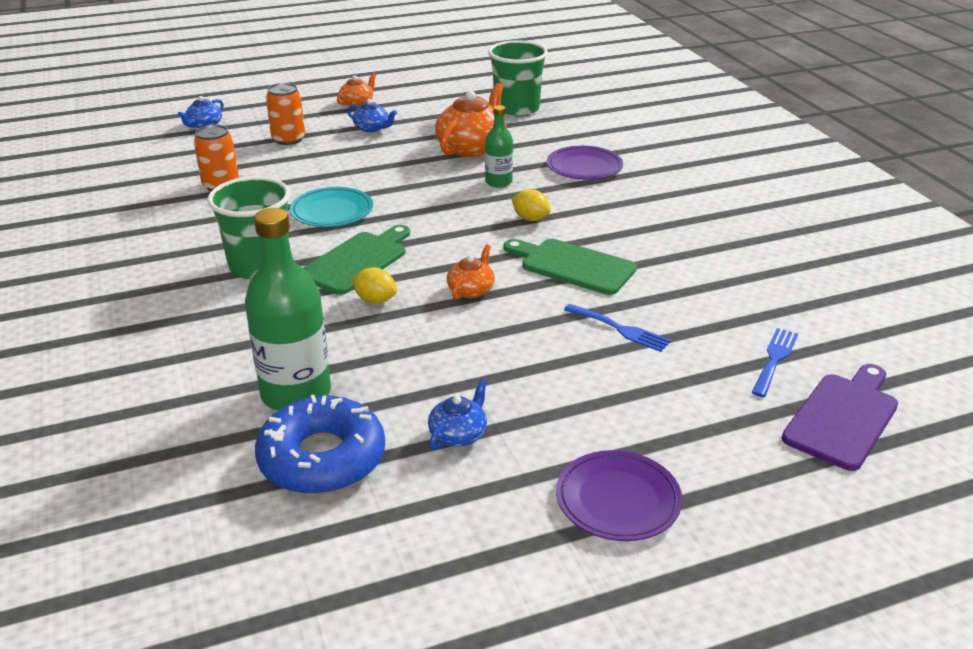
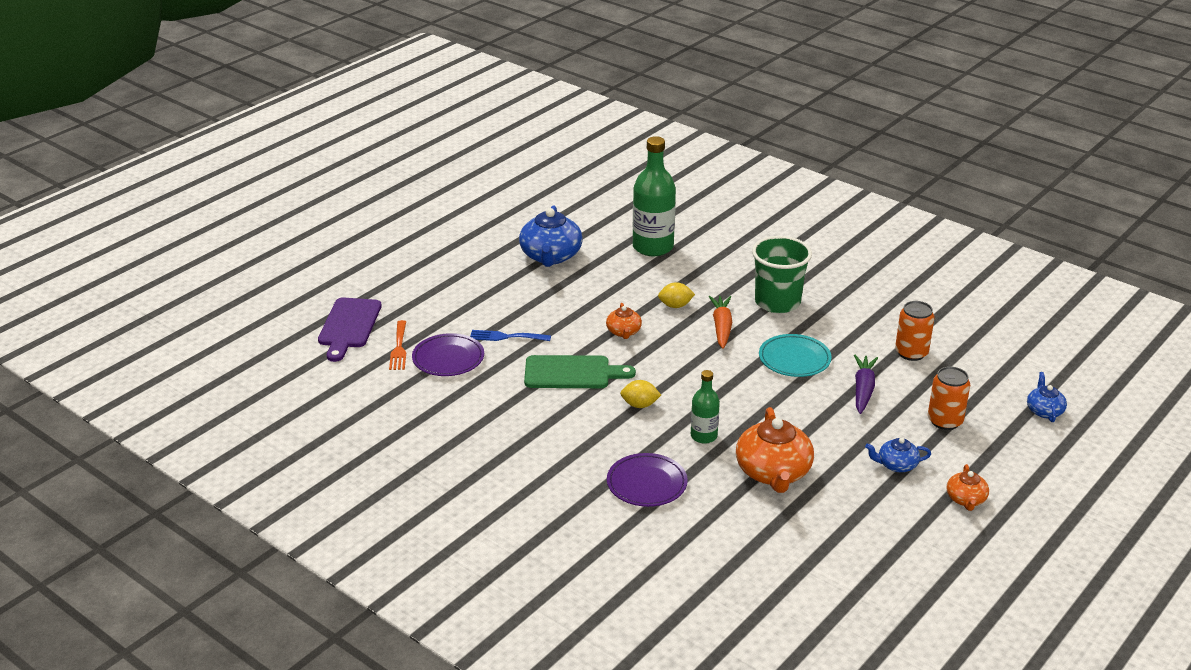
camera: 150 degrees right, 0 degrees up
(312, 174) = (863, 389): none -> purple carrot
(322, 458) = (605, 228): blue donut -> none
(357, 261) = (721, 327): green cutting board -> orange carrot
(458, 434) = (551, 256): blue teapot -> blue teapot, size x1.91
(516, 109) = (796, 555): green cup -> none
(618, 500) = (452, 255): purple plate -> purple plate (448, 358)
(774, 359) = (399, 348): blue fork -> orange fork

